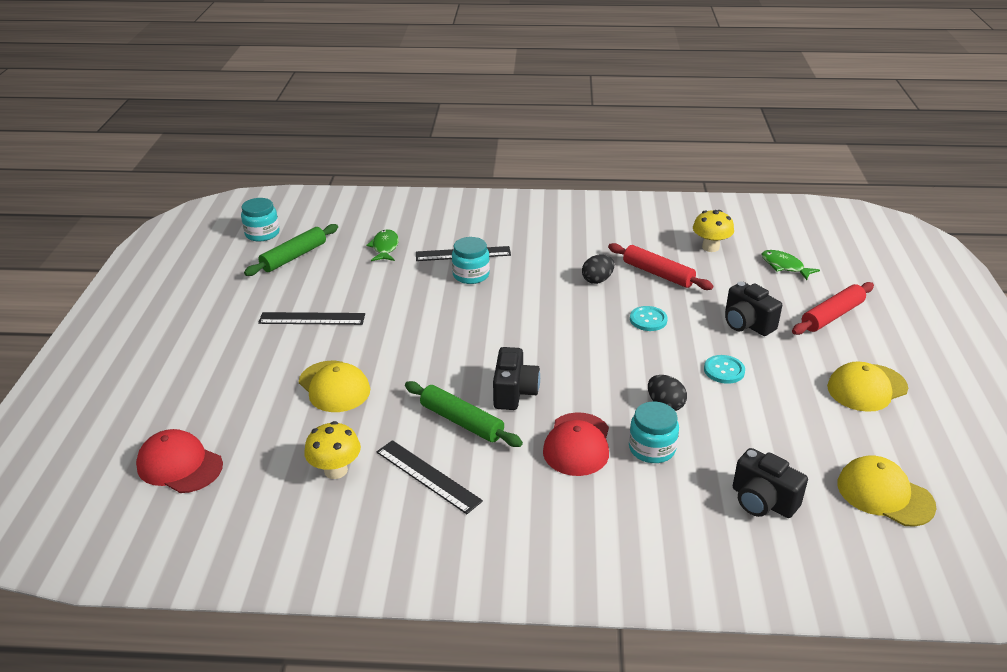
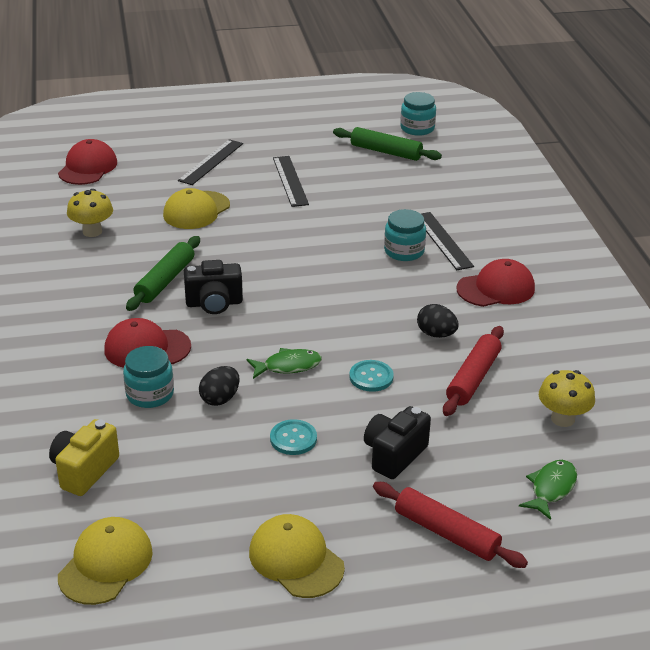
camera: 75 degrees right, 0 degrees up
(385, 247) = (429, 194): green fish -> green fish (288, 366)
(428, 476) = (92, 274): black ruler -> black ruler (211, 162)
(543, 243) = (496, 288): none -> red cap
(762, 501) = (84, 471): black camera -> yellow camera

